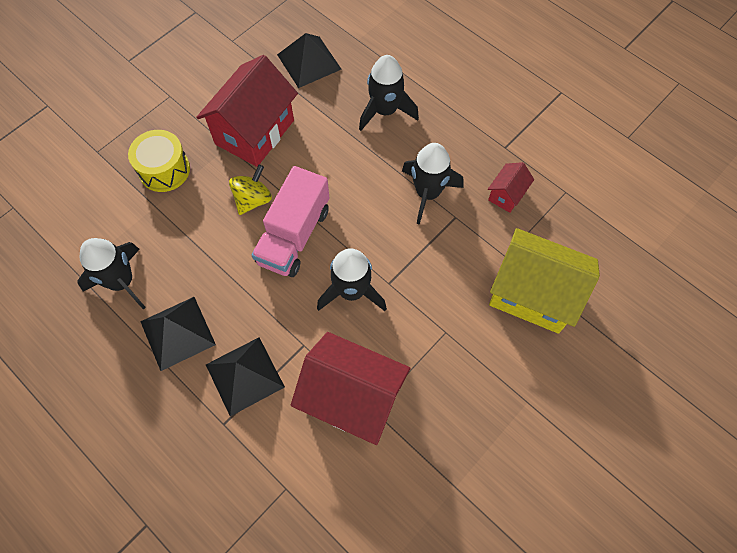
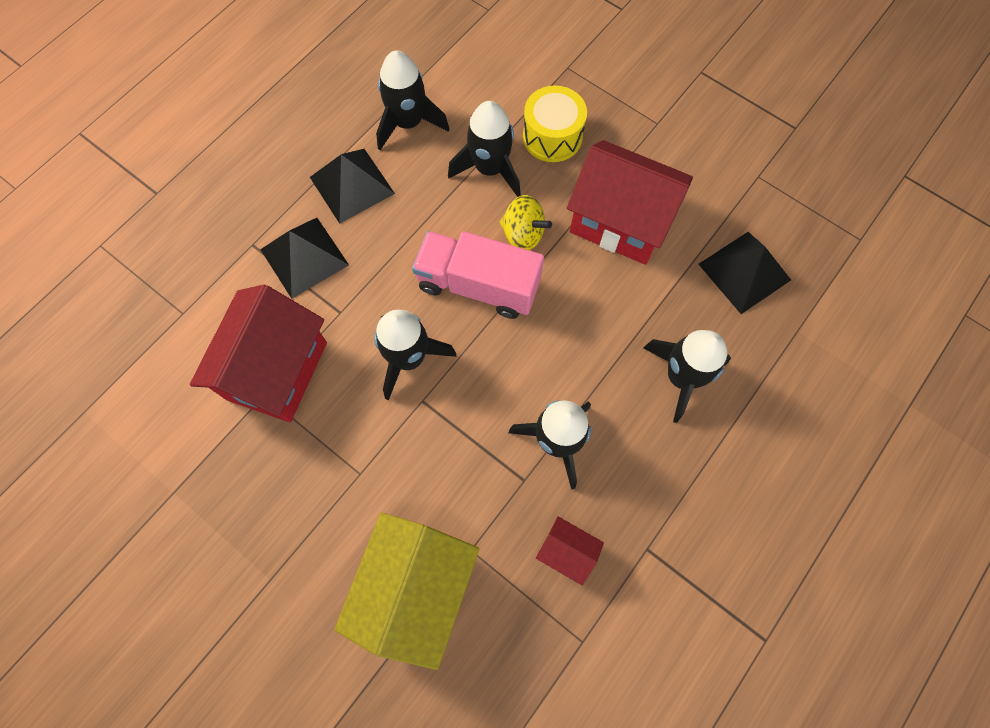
camera: 85 degrees right, 5 degrees up
(185, 219) = (490, 168): none -> black rocket

